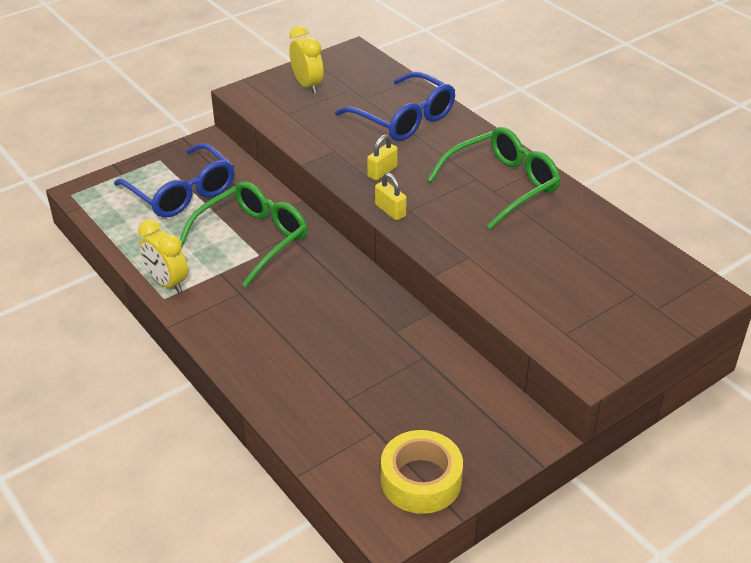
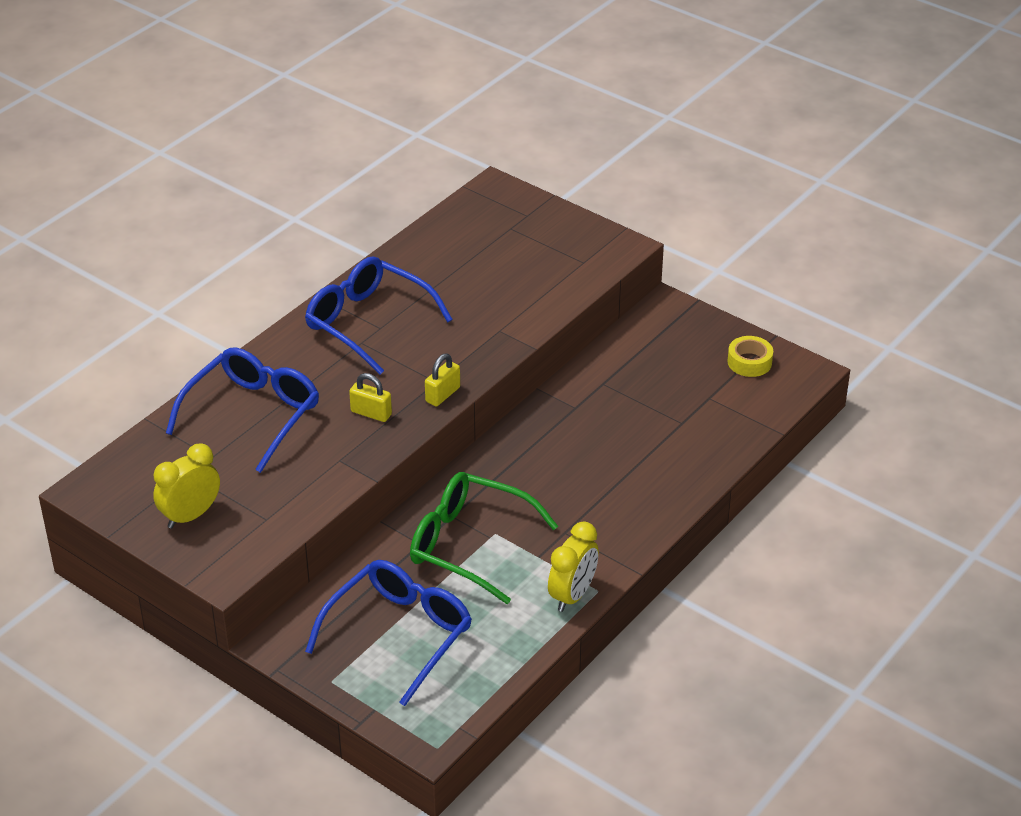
camera: 105 degrees left, 0 degrees up
(421, 480) = (749, 362): yellow tape -> yellow tape, size x0.63
(502, 185) = (368, 323): green glasses -> blue glasses

